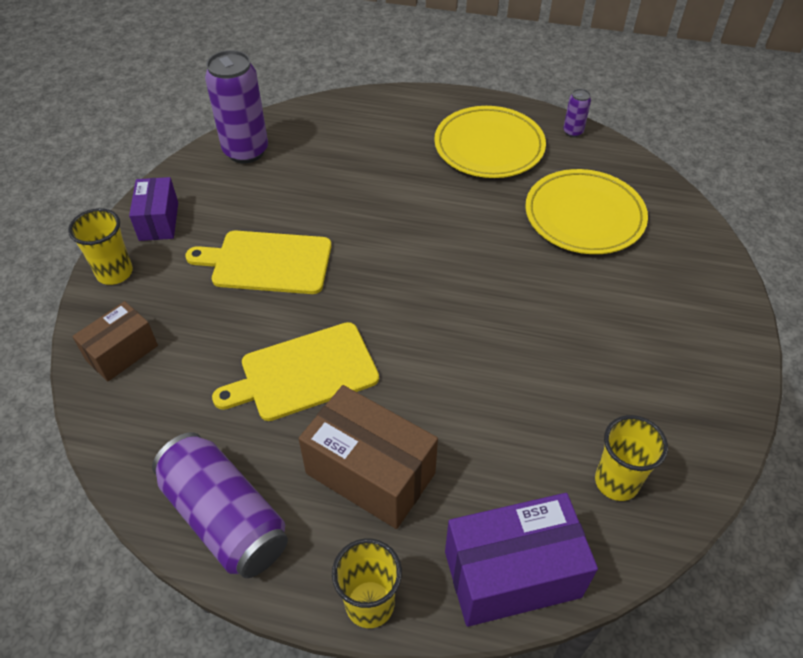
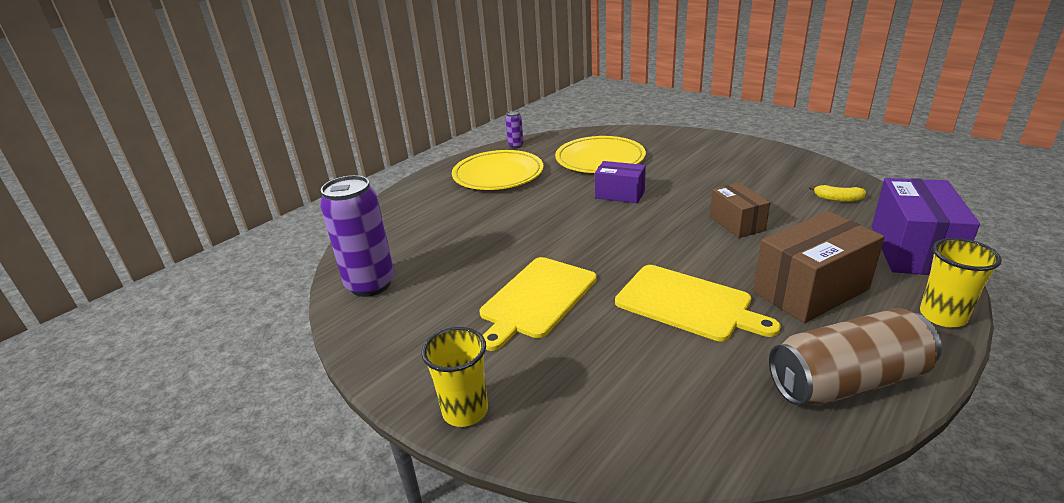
camera: 60 degrees left, 20 degrees down
(122, 352) = (597, 424): brown box -> brown box (736, 223)
(159, 221) = (413, 361): purple box -> purple box (620, 194)
(225, 517) = (847, 382): purple can -> brown can
(304, 373) = (687, 303): yellow cutting board -> yellow cutting board turned 60 degrees counterclockwise
(616, 481) = (837, 199): yellow cup -> yellow banana

